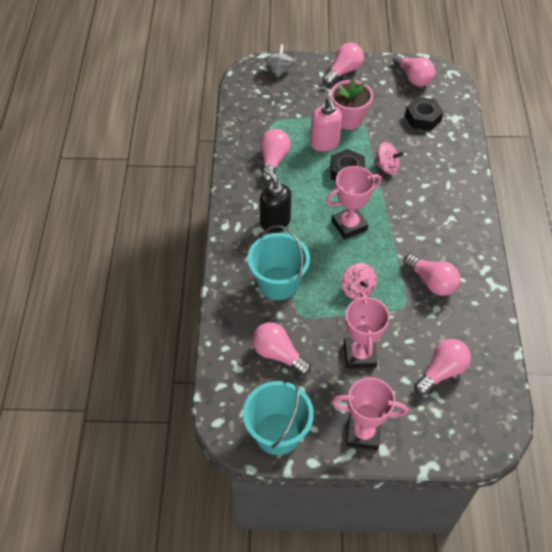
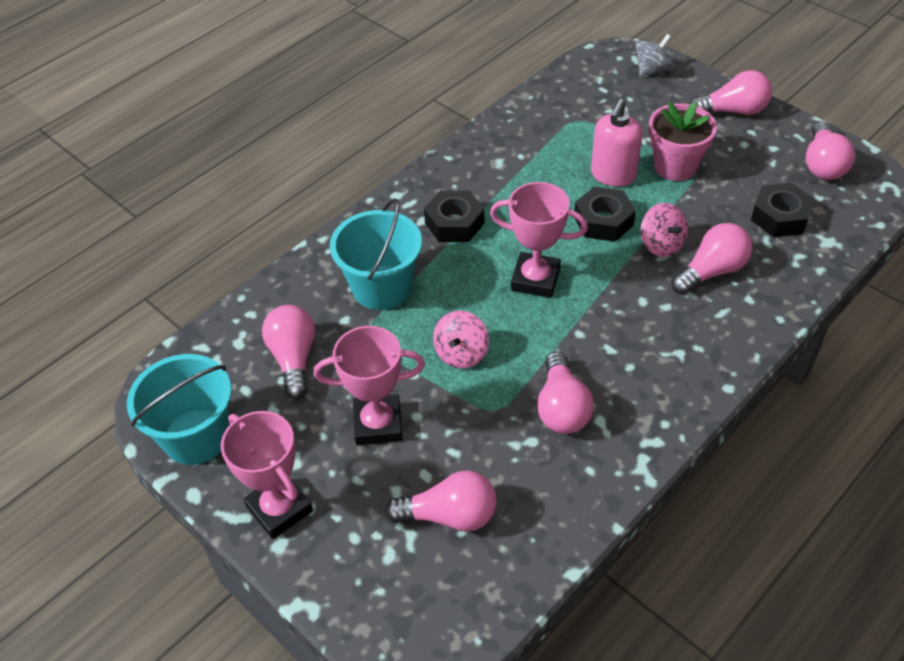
camera: 45 degrees right, 5 degrees down
(273, 160) = (529, 160): pink light bulb -> pink light bulb (711, 271)
(275, 222) = (454, 223): black soap dispenser -> black nut
(359, 355) = (378, 424): pink trophy -> pink trophy turned 45 degrees clockwise

